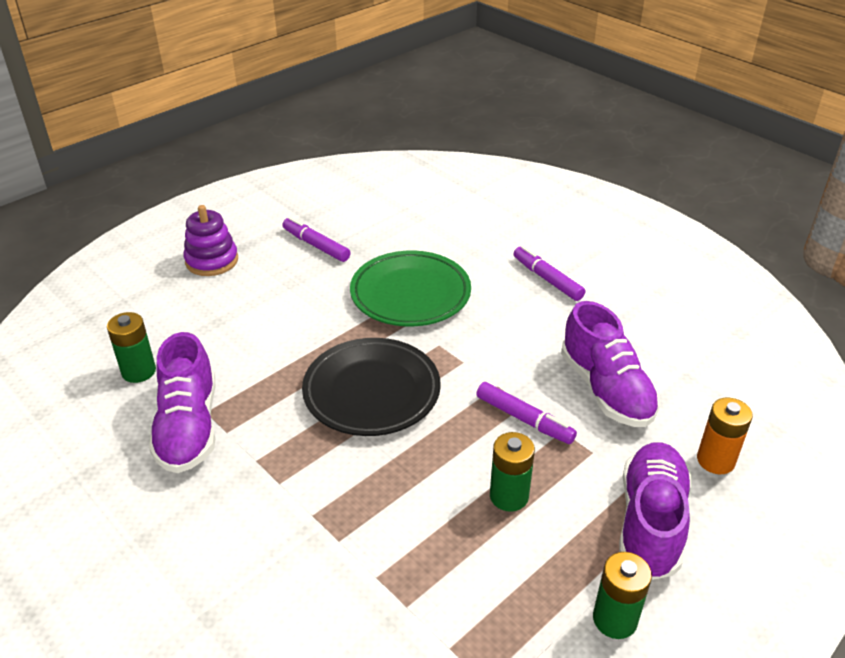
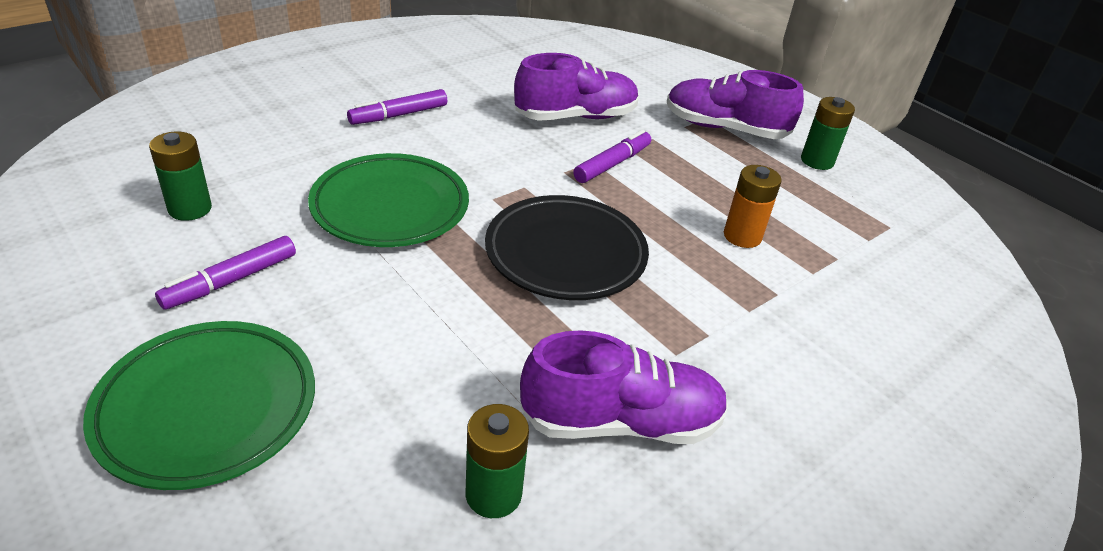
camera: 90 degrees left, 0 degrees up
(212, 261) = (207, 408): purple stacking toy -> green plate
(509, 496) = (707, 187): green battery -> green battery (190, 209)
(715, 460) = (659, 89): orange battery -> orange battery (742, 236)

